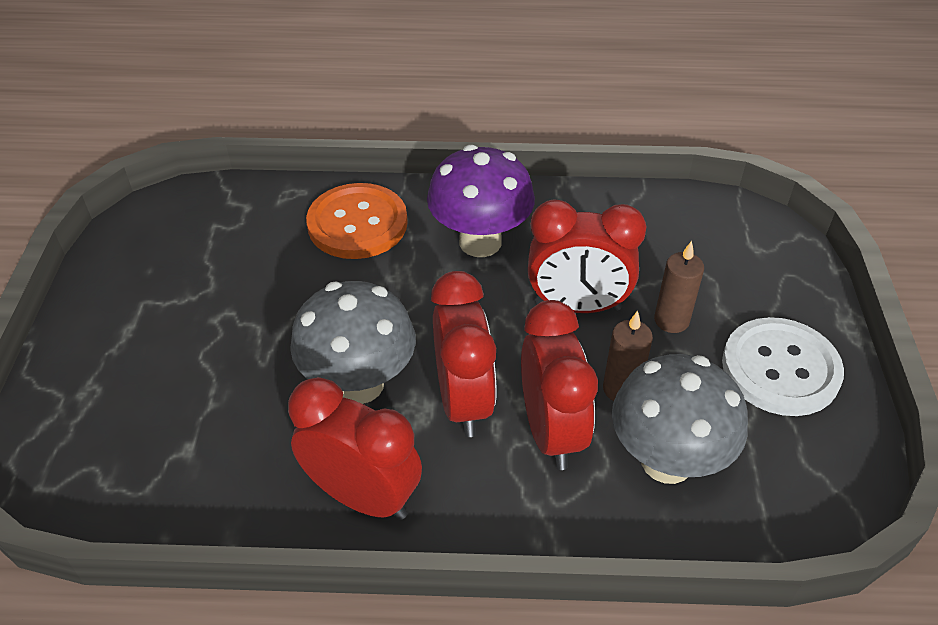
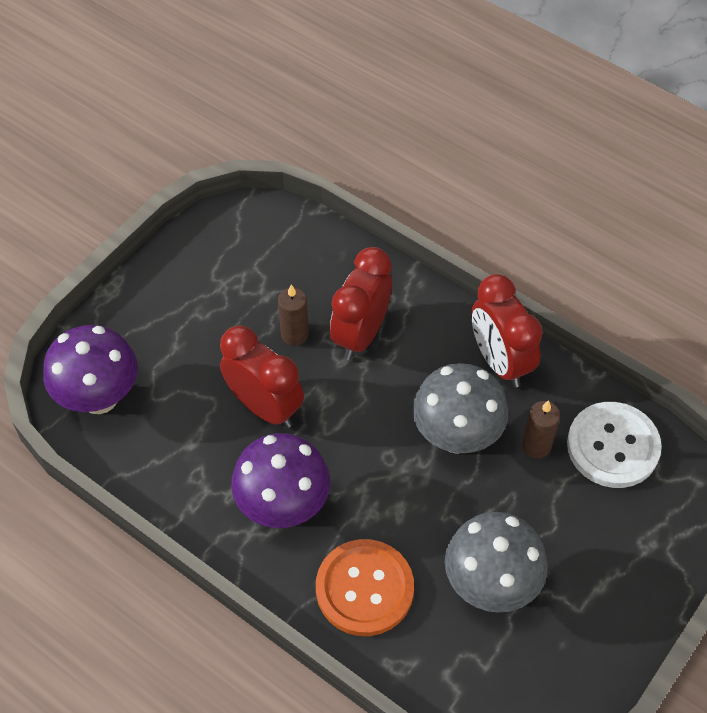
camera: 145 degrees left, 10 degrees up
(463, 401) = (398, 384): red clock -> none
(667, 461) = (311, 281): grey mushroom -> grey mushroom (490, 585)
(671, 320) = (215, 358): brown candle -> brown candle (536, 446)
(729, 234) = (99, 397): none -> purple mushroom
(780, 369) = (187, 290): white button -> white button (613, 446)

